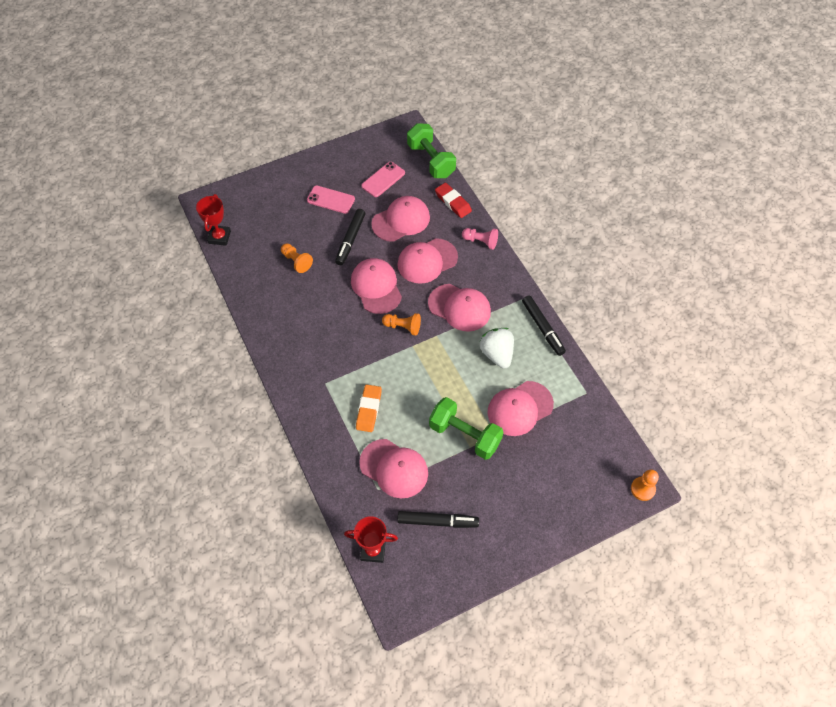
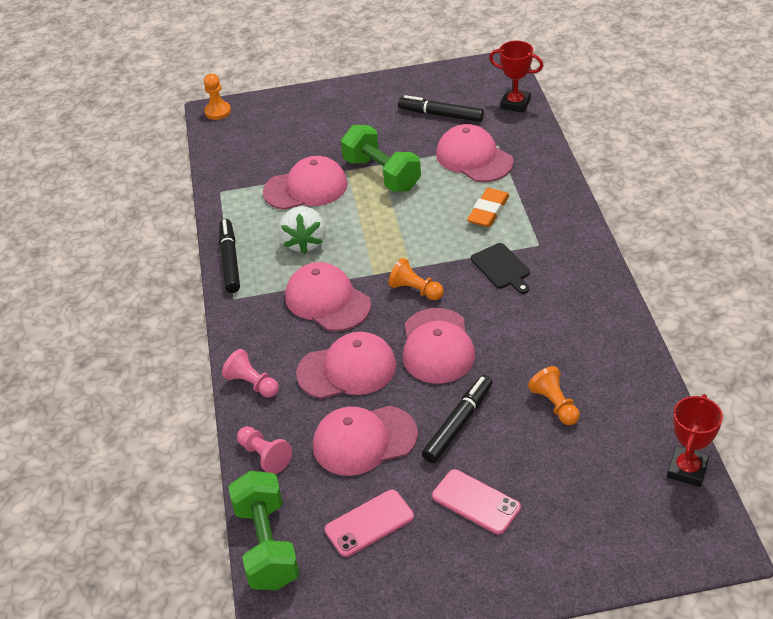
camera: 160 degrees left, 15 degrees down
(348, 357) = (501, 268): none -> black cutting board
(453, 202) = (264, 456): red eraser -> pink pawn

